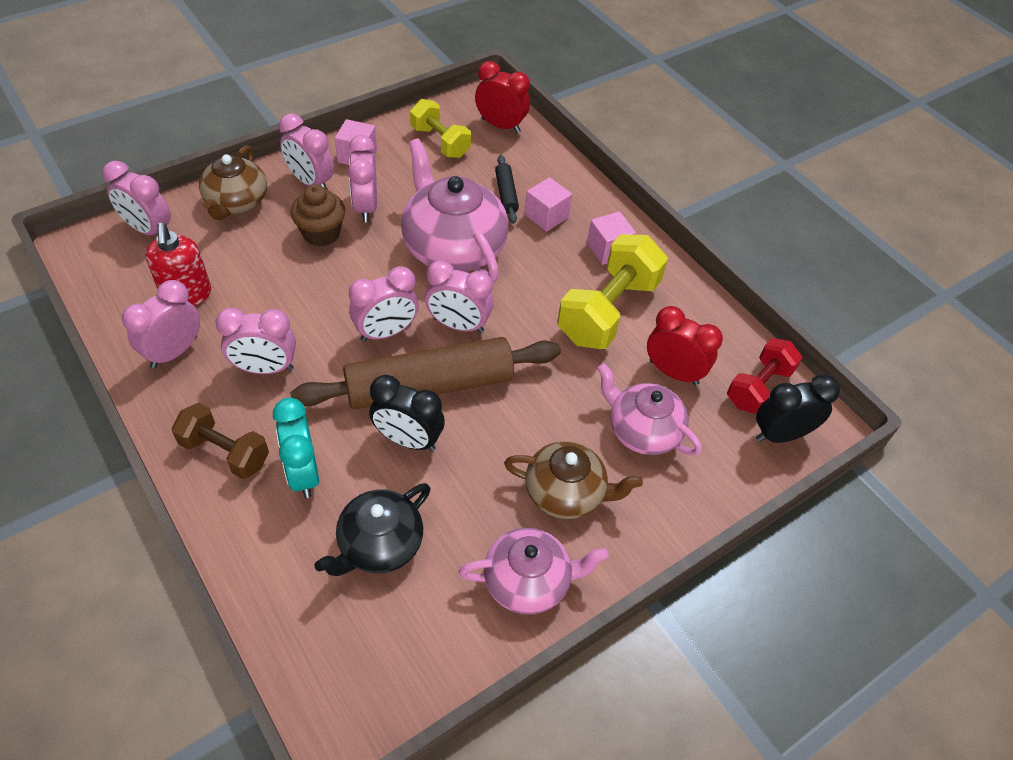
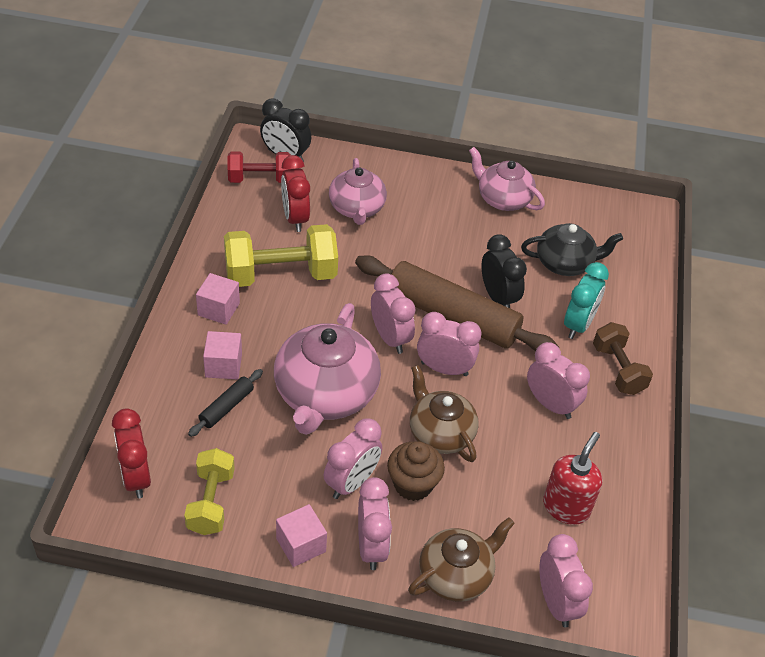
camera: 135 degrees left, 5 degrees down
(174, 352) = (607, 463): pink clock -> none
(566, 492) = (438, 215): brown teapot -> brown teapot (440, 433)

